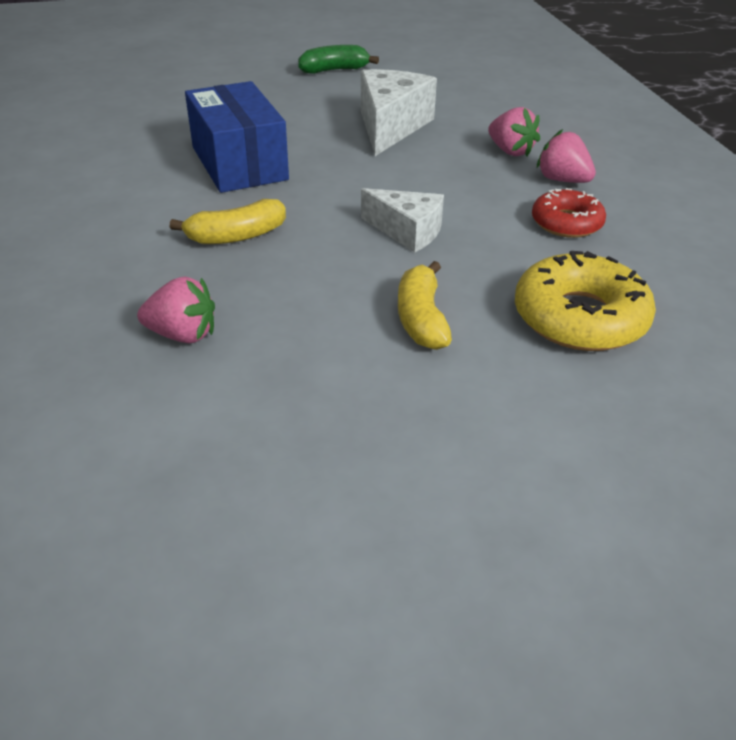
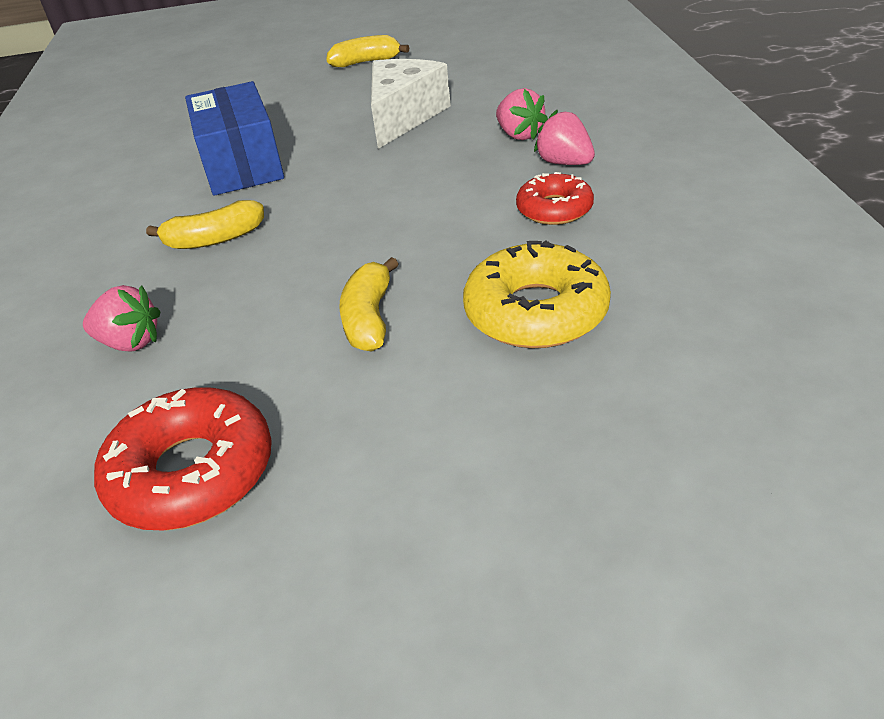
camera: 10 degrees right, 0 degrees up
(292, 461) = (192, 472): none -> red donut
(334, 70) = (366, 62): green banana -> yellow banana
(407, 231) = (385, 226): white cheese -> none

